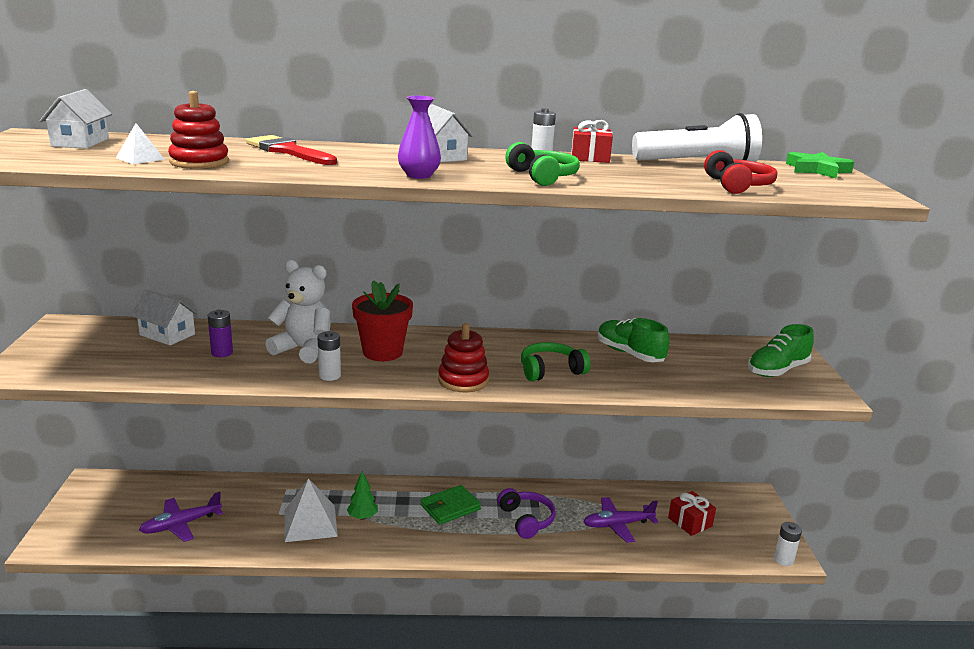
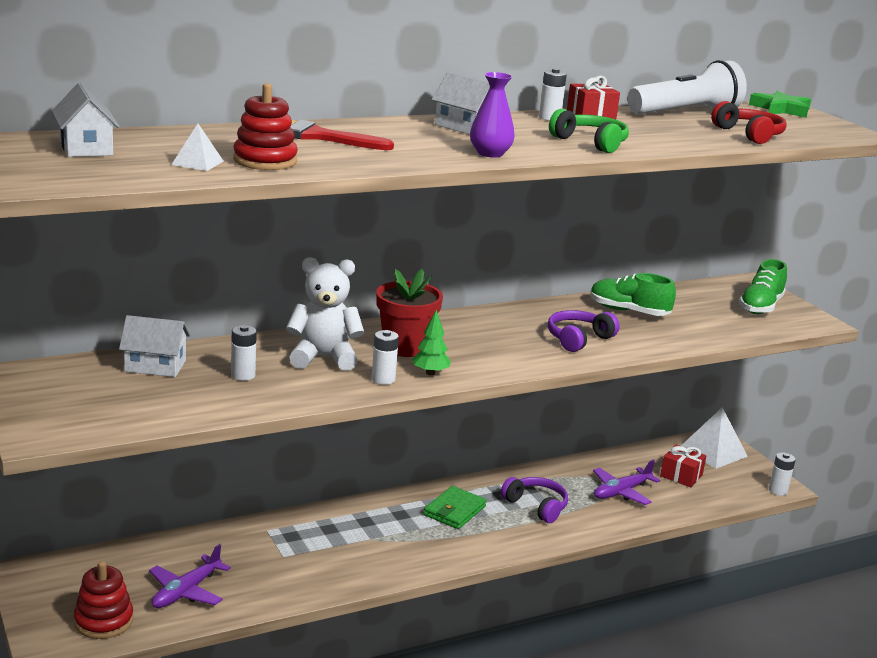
camera: 25 degrees left, 0 degrees up
(222, 353) = (243, 375): purple battery -> white battery
(310, 523) = (326, 557): white pyramid -> white pyramid (713, 451)
(362, 517) = (375, 540): green tree -> green tree (430, 373)
(463, 380) = (512, 362): red stacking toy -> red stacking toy (103, 621)
(550, 371) = (578, 339): green headphones -> purple headphones

